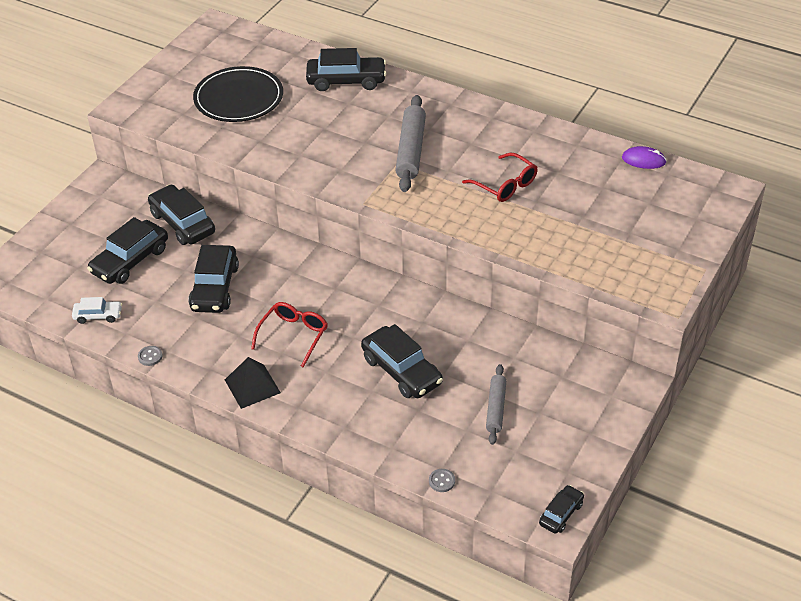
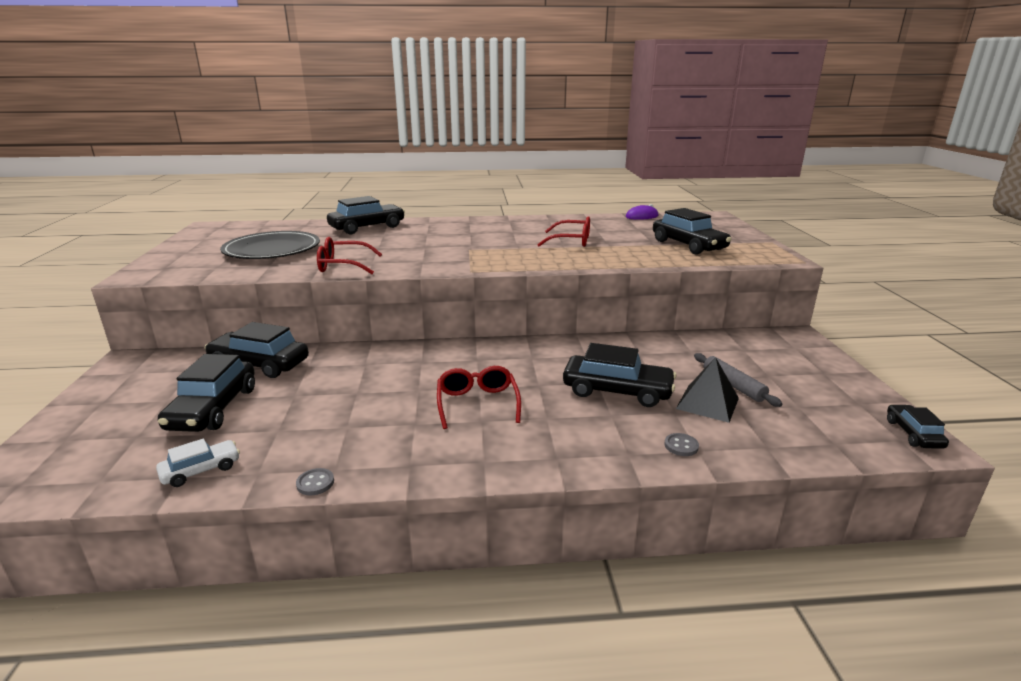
camera: 35 degrees left, 20 degrees down
(214, 287) = (345, 397): black car -> black car (688, 245)
(252, 386) = (481, 460): black pyramid -> black pyramid (707, 403)
(273, 151) = (343, 265): none -> red glasses
(411, 150) = (470, 242): grey rolling pin -> none
(442, 481) = (785, 456): grey button -> grey button (681, 446)

